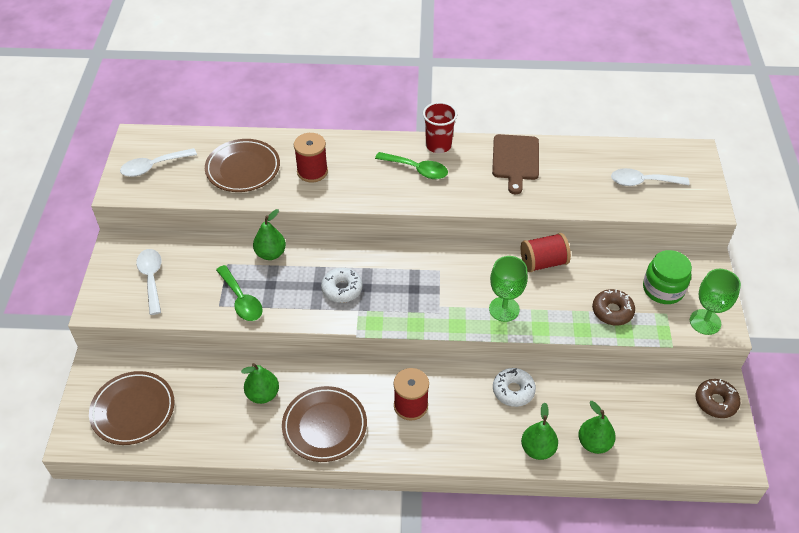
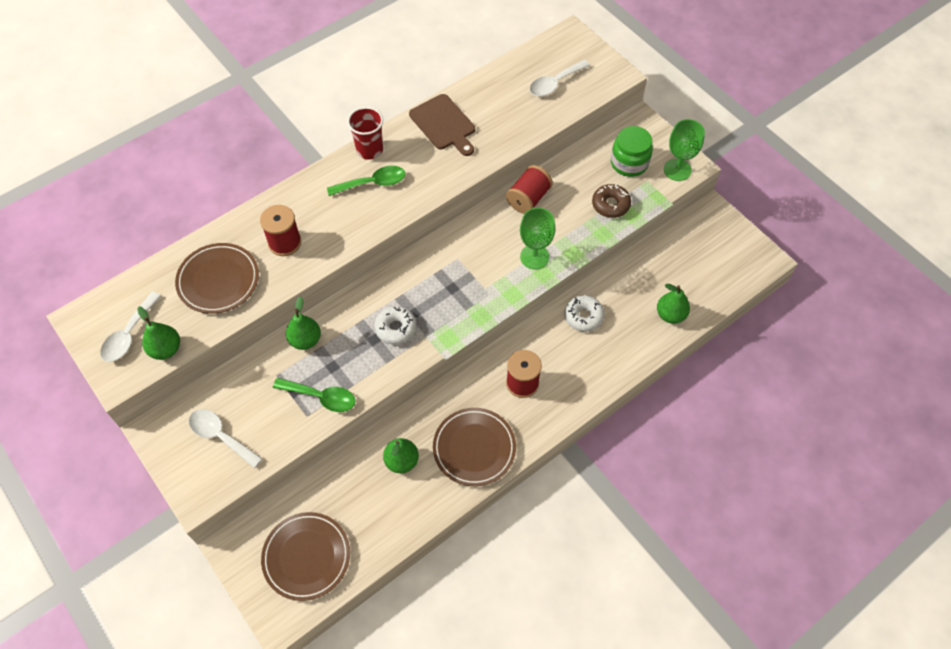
camera: 40 degrees left, 10 degrees up
(537, 449) = (638, 348): green pear -> green pear (166, 349)
(715, 402) = (719, 226): brown donut -> none

